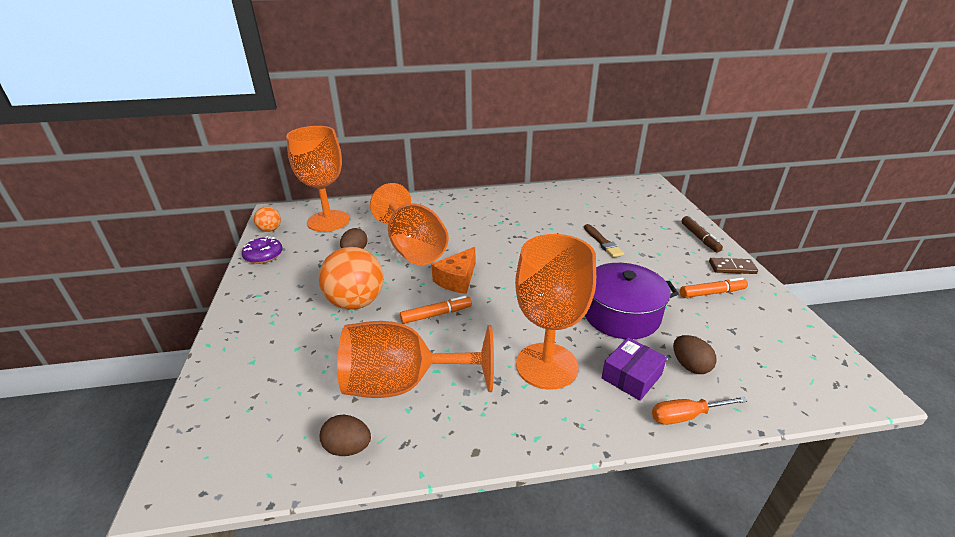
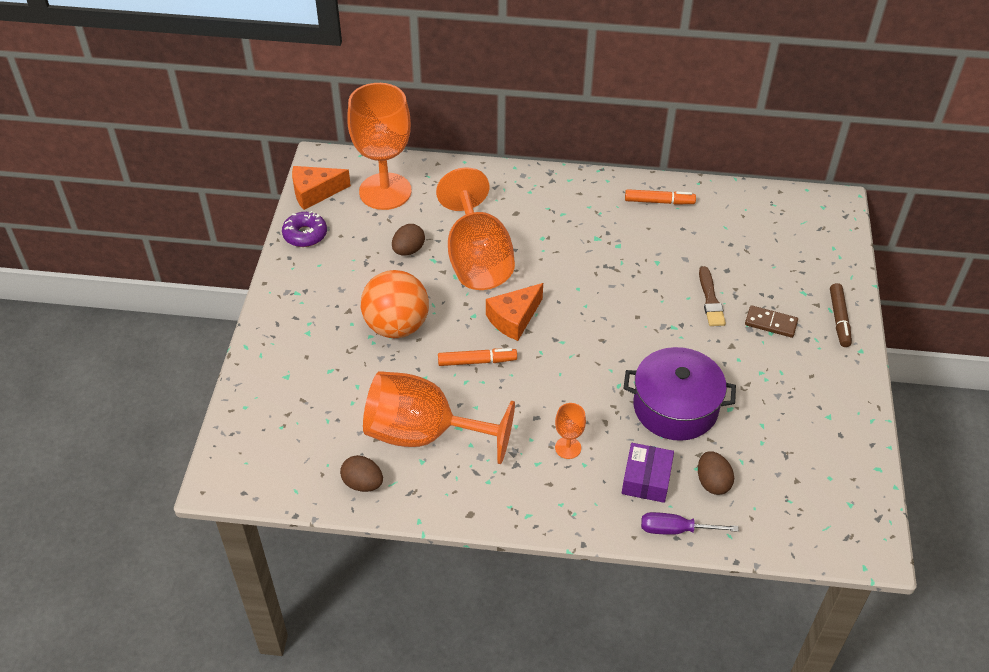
camera: 15 degrees right, 15 degrees up
(270, 230) = (315, 193): orange ball -> orange cheese
(546, 365) = (568, 448): orange goblet -> orange goblet, size x0.42
(631, 376) = (646, 479): purple box -> purple box turned 45 degrees counterclockwise
(686, 416) = (676, 530): orange screwdriver -> purple screwdriver
(712, 293) = (797, 402): orange marker -> orange marker (659, 201)
(732, 268) = (847, 373): brown domino -> brown domino (770, 323)

